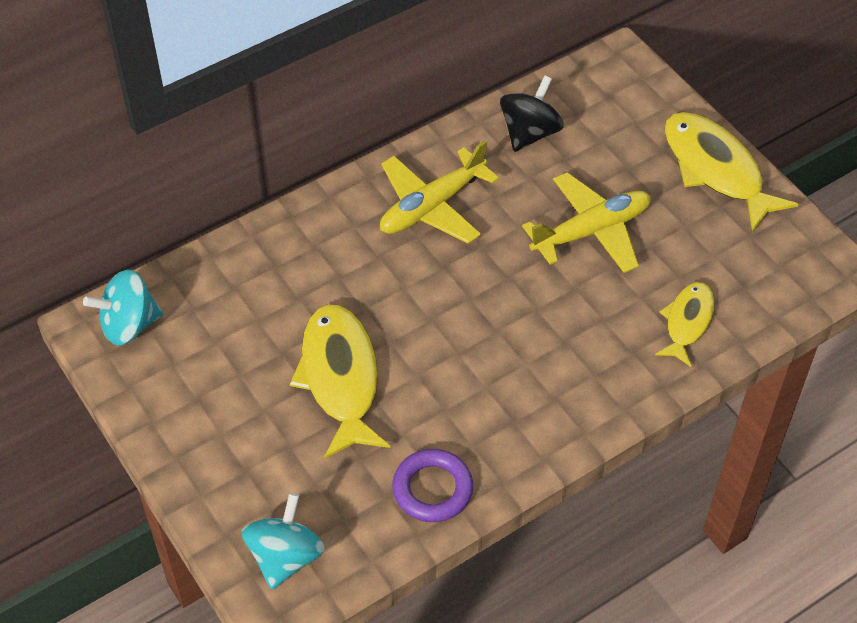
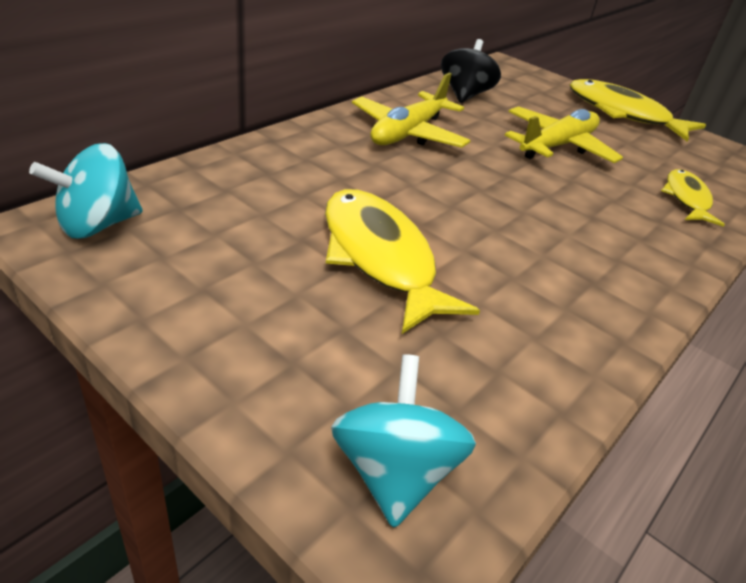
camera: 20 degrees left, 15 degrees down
(432, 489) = (550, 357): purple ring -> none

